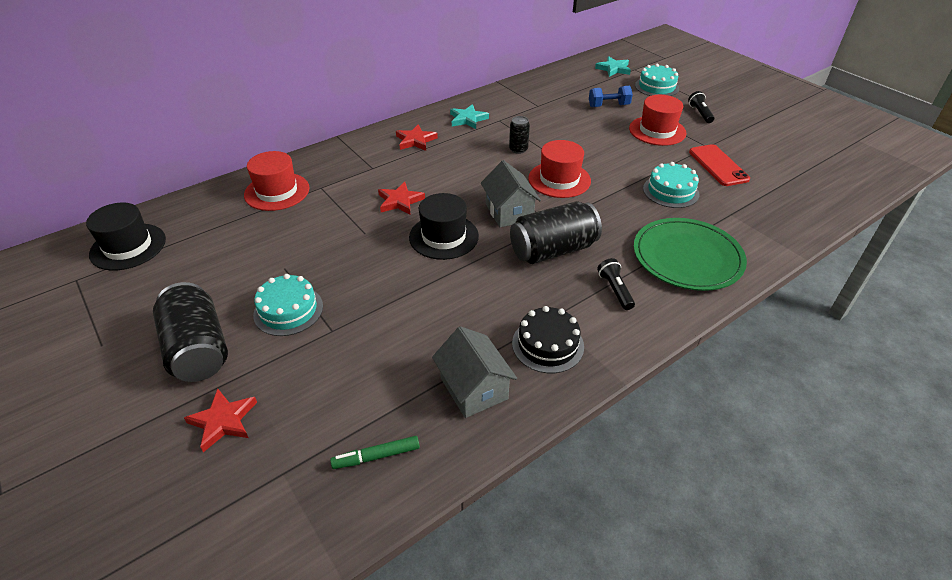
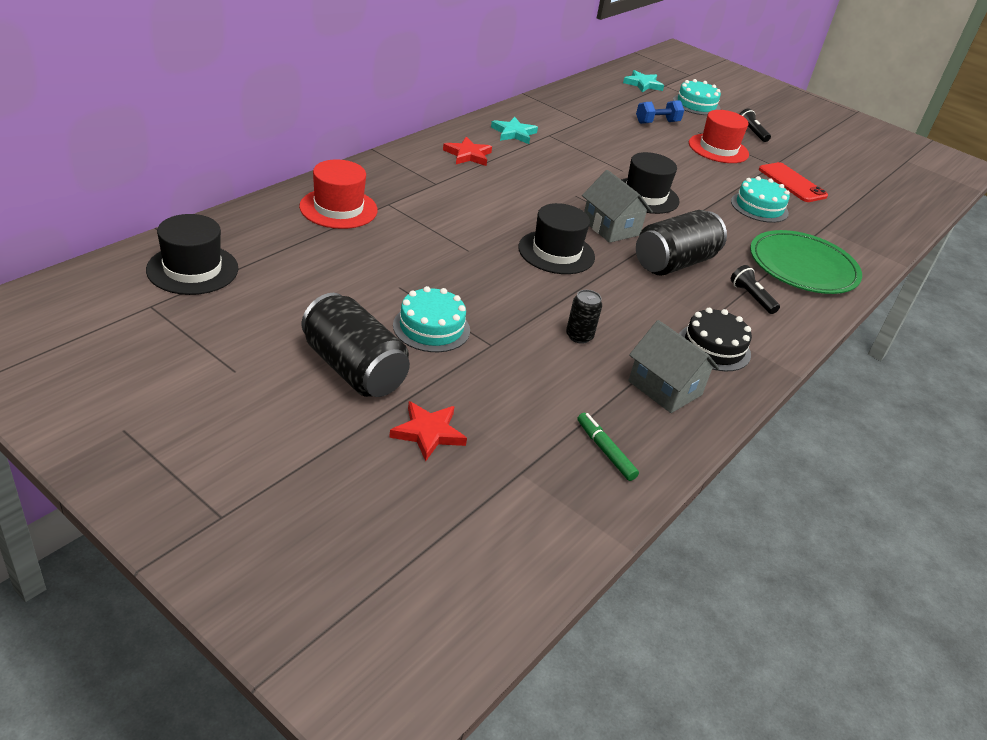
camera: 20 degrees left, 5 degrees down
(376, 456) = (605, 451): green marker -> green marker turned 90 degrees clockwise
(400, 201) = (488, 218): red star -> none
(518, 149) = (586, 165): black can -> black can (579, 336)
(559, 179) = (645, 196): red hat -> black hat

